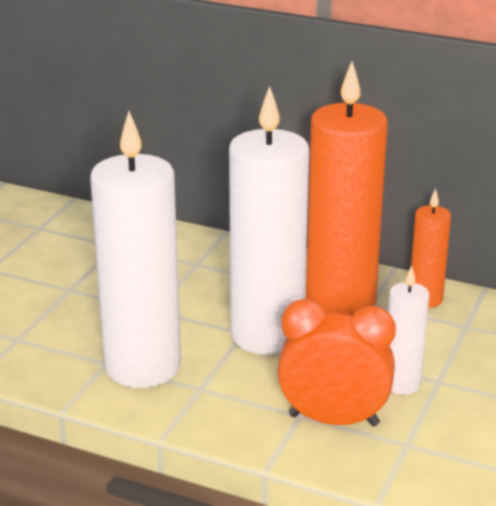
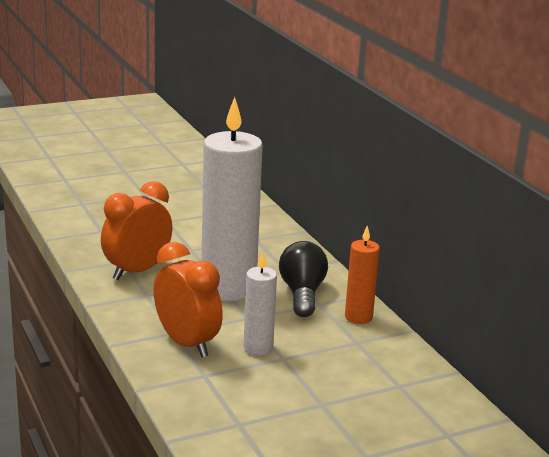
camera: 40 degrees right, 5 degrees down
(142, 366) = (137, 271): white candle -> orange clock
(340, 302) = (302, 294): orange candle -> black light bulb

